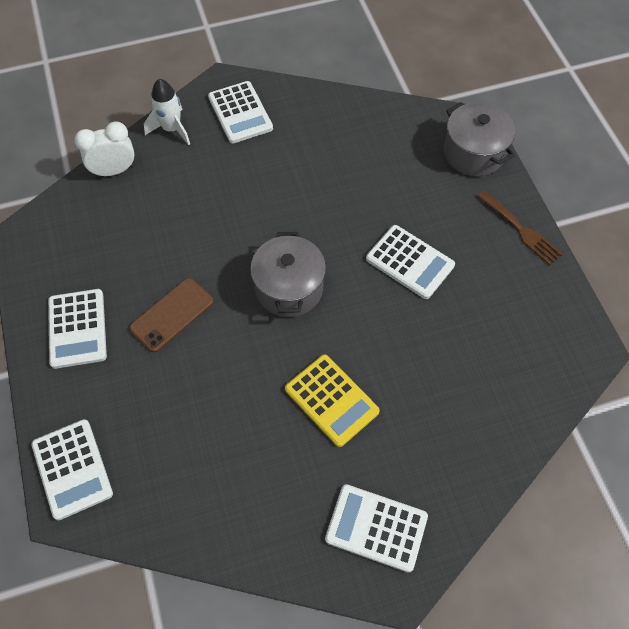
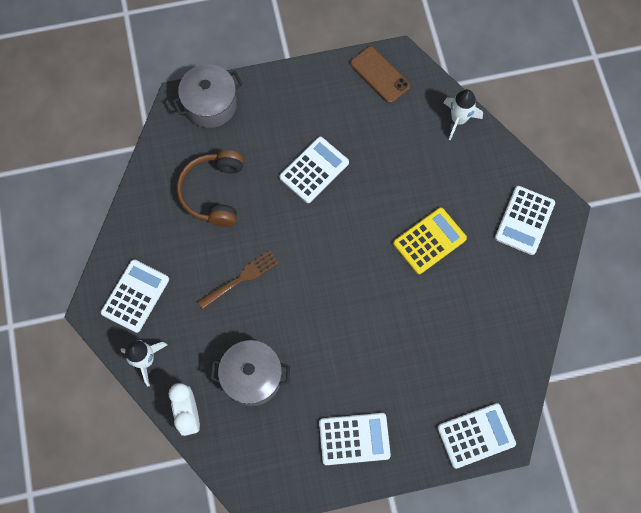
camera: 85 degrees left, 10 degrees up
(172, 315) = (347, 360): brown phone -> brown phone (380, 75)
(240, 113) = (135, 296): white calculator -> white calculator turned 45 degrees counterclockwise
(289, 288) = (330, 265): grey pot -> grey pot (252, 377)
(366, 167) = (214, 192): none -> brown headphones
(516, 430) = (458, 120): none -> white rocket
(521, 230) = (292, 84): brown fork -> brown fork (241, 278)

